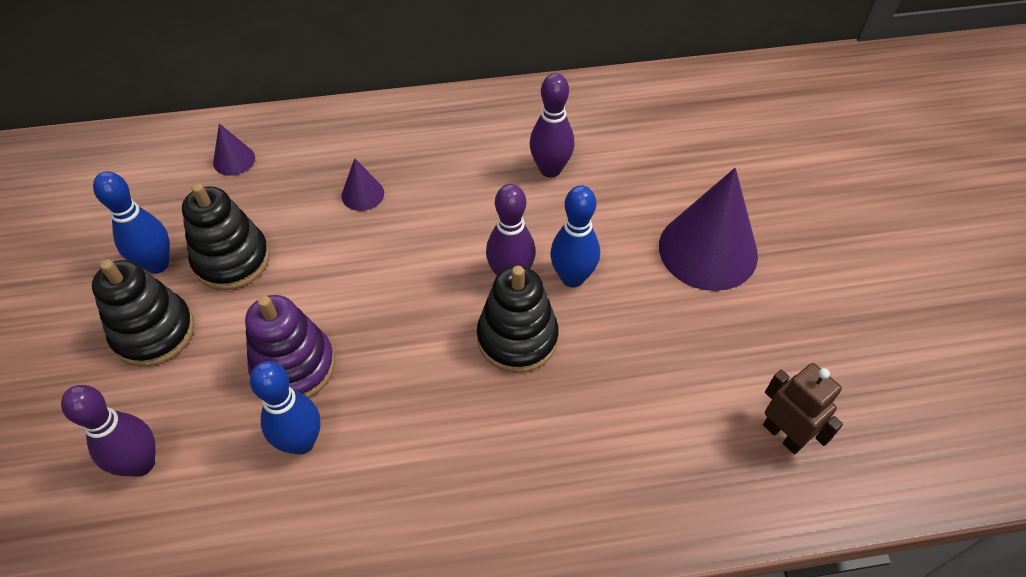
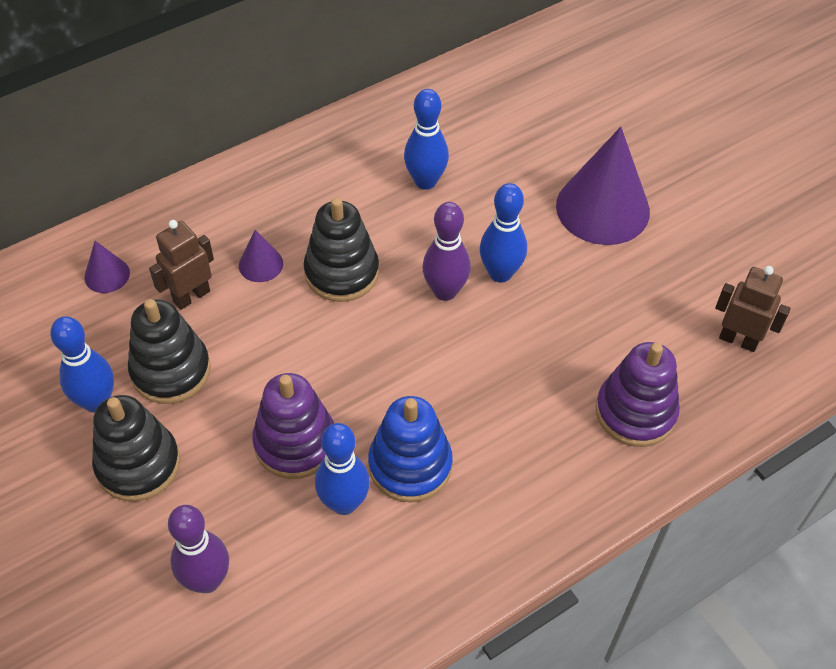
camera: 25 degrees left, 0 degrees up
(289, 201) = (191, 296): none -> brown robot
(382, 430) = (410, 465): none -> blue stacking toy
(517, 338) = (482, 343): black stacking toy -> black stacking toy (341, 272)
(550, 169) = (425, 181): purple bowling pin -> blue bowling pin
(632, 467) = (635, 412): none -> purple stacking toy

